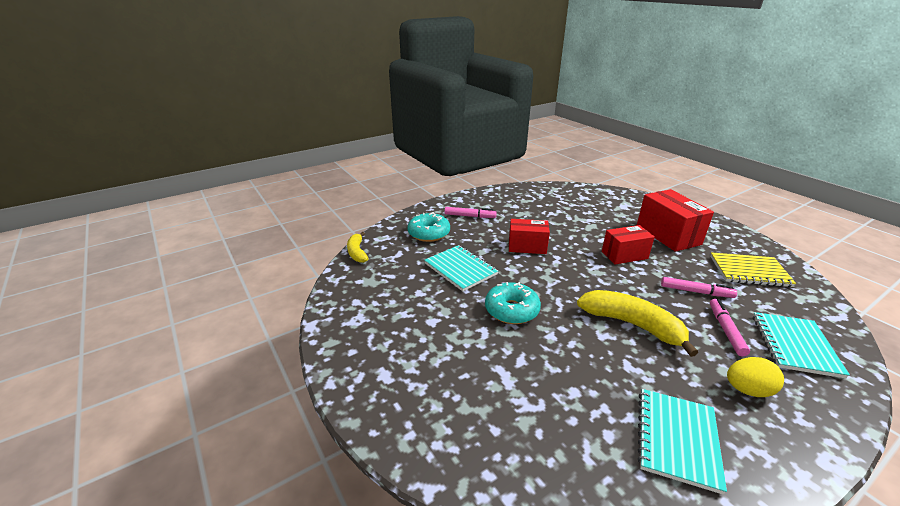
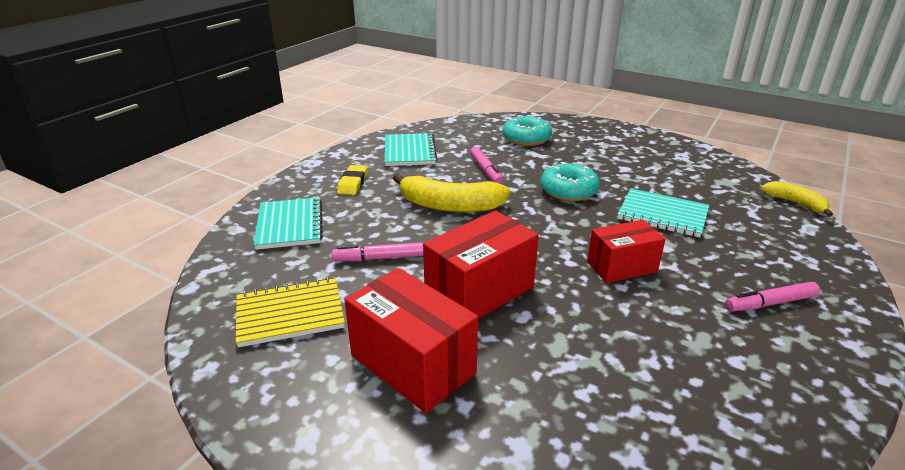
camera: 155 degrees right, 0 degrees up
(429, 233) = (770, 251): turquoise donut -> turquoise donut (526, 139)
(624, 255) = (479, 291): red box -> red box, size x1.52
(726, 330) = (355, 223): pink marker -> pink marker (485, 170)
(747, 390) = (353, 183): yellow egg -> yellow eraser

